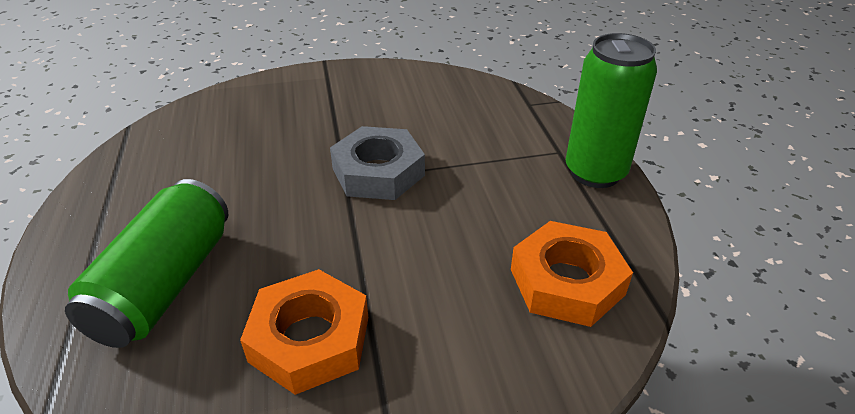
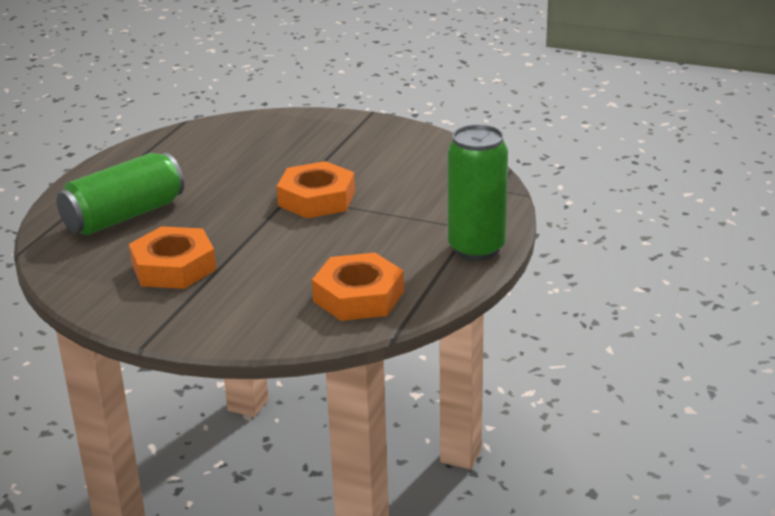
camera: 35 degrees right, 10 degrees down
(378, 172) = (317, 199): grey nut -> orange nut

